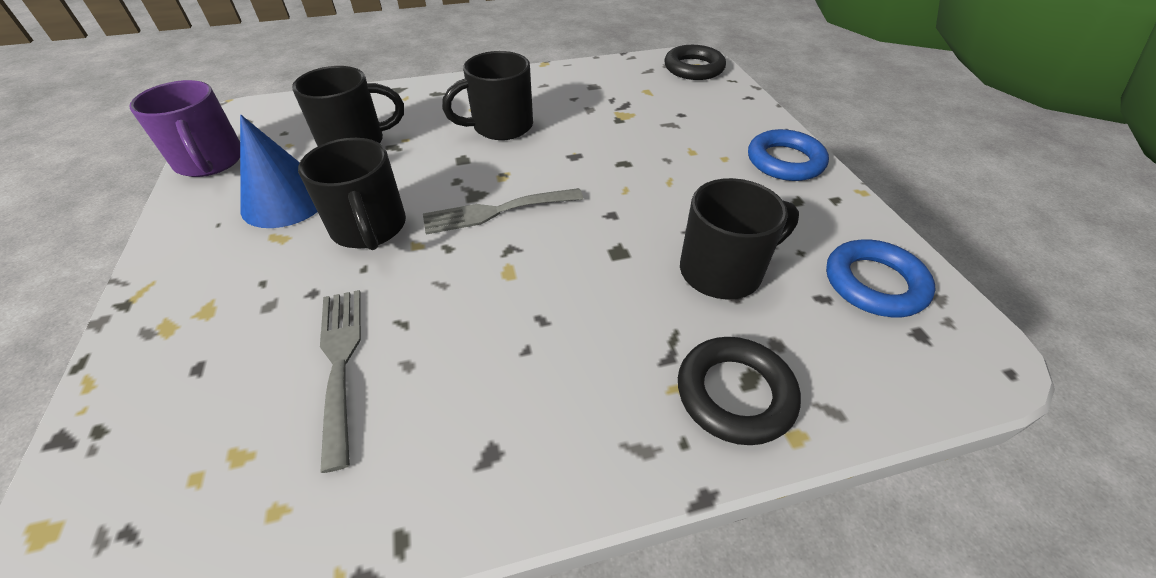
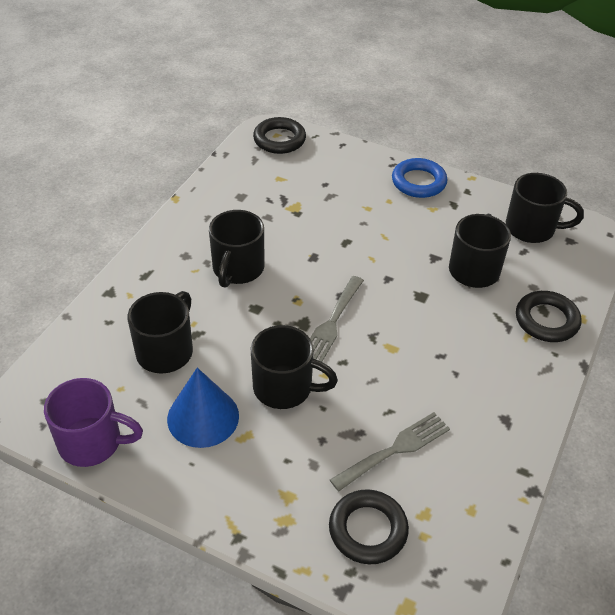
camera: 50 degrees left, 0 degrees up
(180, 409) = (368, 530): none -> black ring
(340, 362) = (395, 449): grey fork -> grey fork turned 120 degrees clockwise
(874, 283) = (532, 228): blue ring -> black mug

